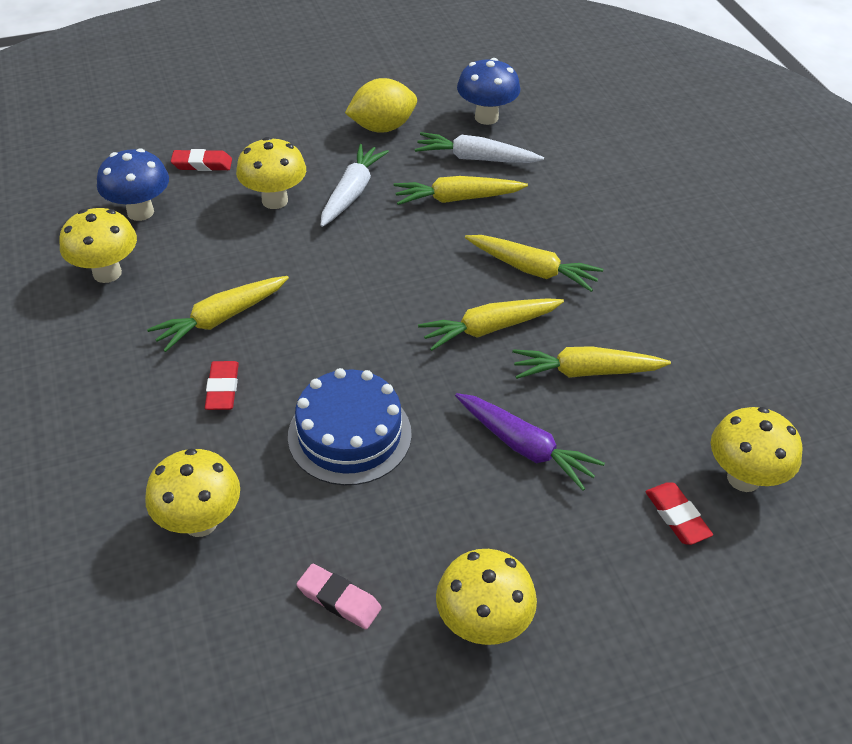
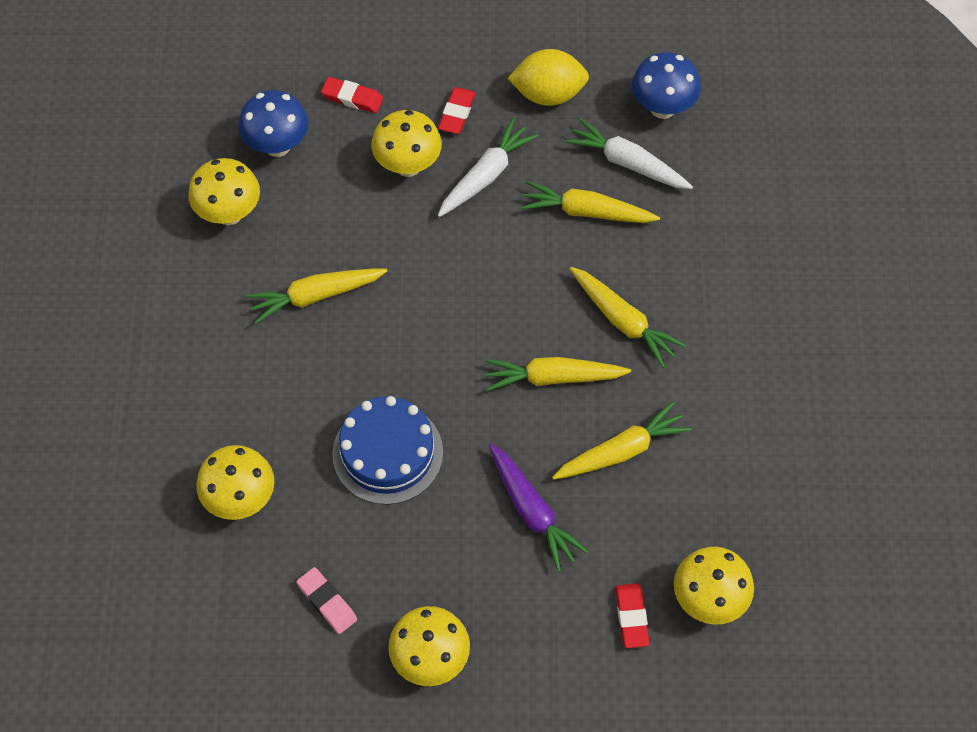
camera: 20 degrees right, 15 degrees up
(222, 389) = (295, 374): red eraser -> red eraser (457, 113)
(586, 372) = (621, 451): yellow carrot -> yellow carrot turned 135 degrees clockwise

